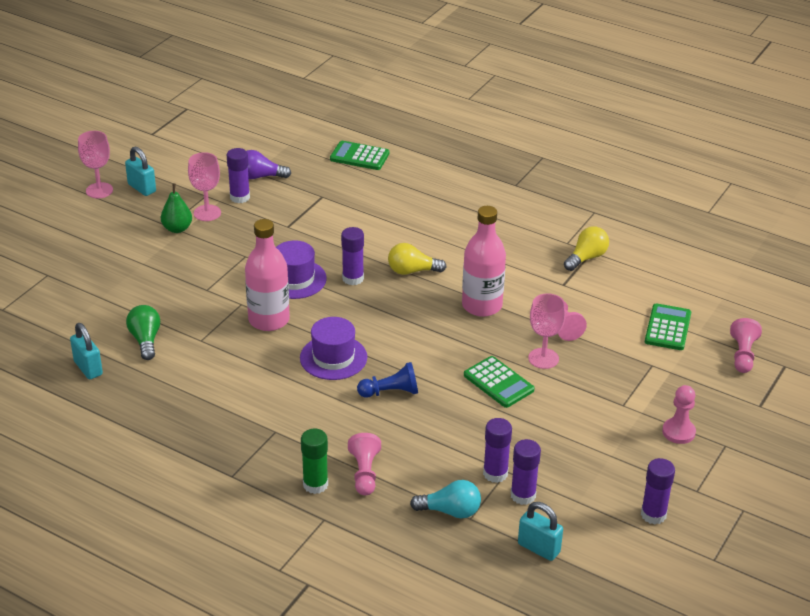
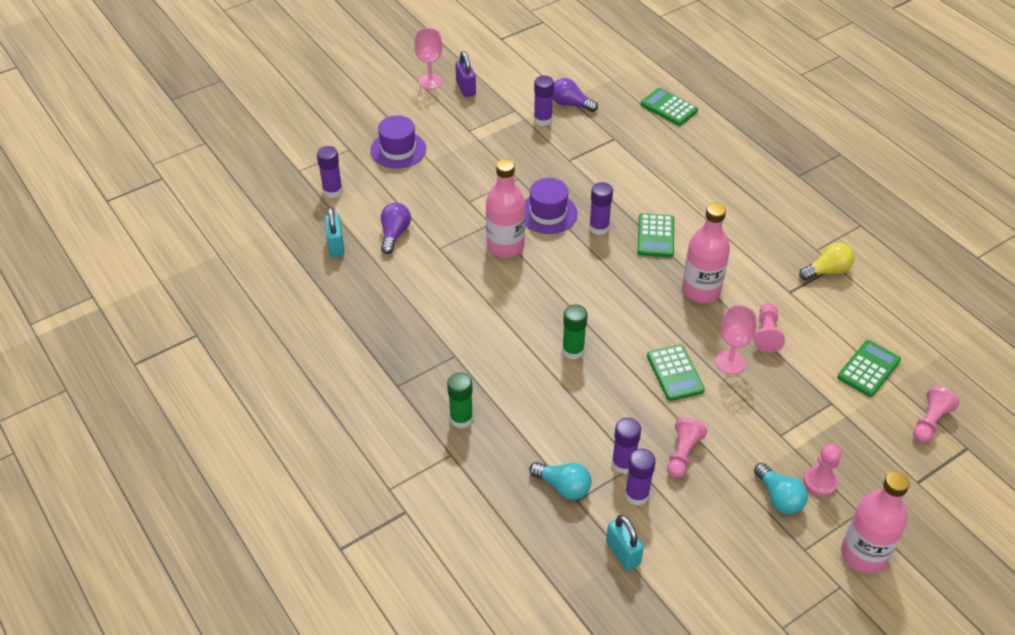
camera: 25 degrees right, 10 degrees up
(142, 188) = (466, 89): turquoise padlock -> purple padlock
(145, 340) = (394, 234): green light bulb -> purple light bulb
(177, 229) = (475, 135): green pear -> none
(207, 213) = (507, 127): pink goblet -> none
(333, 357) = (541, 300): purple hat -> purple hat (398, 150)
(364, 473) = (508, 422): pink pawn -> pink pawn (682, 454)
(390, 392) = (573, 350): blue pawn -> green glue stick
(412, 271) = (655, 236): yellow light bulb -> green calculator
(650, 456) = (779, 497): none -> turquoise light bulb
(653, 515) = (749, 559): purple glue stick -> purple glue stick (332, 191)
(748, 477) = (864, 554): none -> pink bottle

